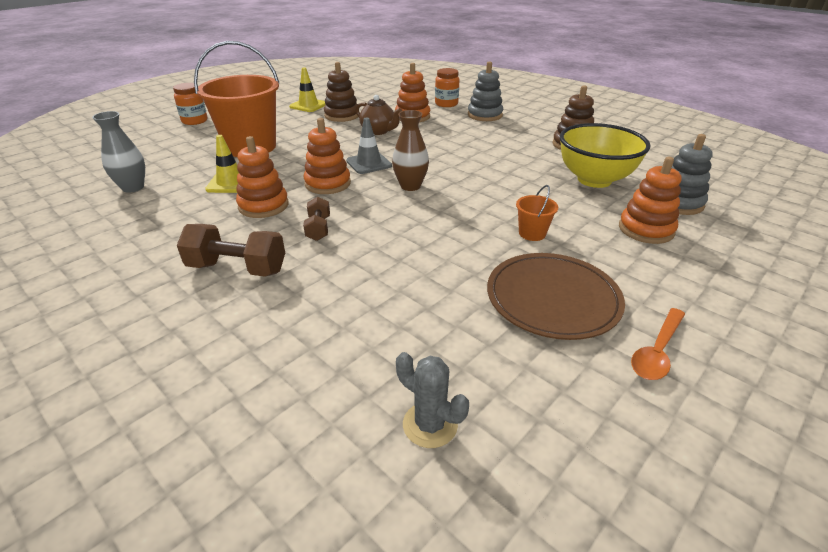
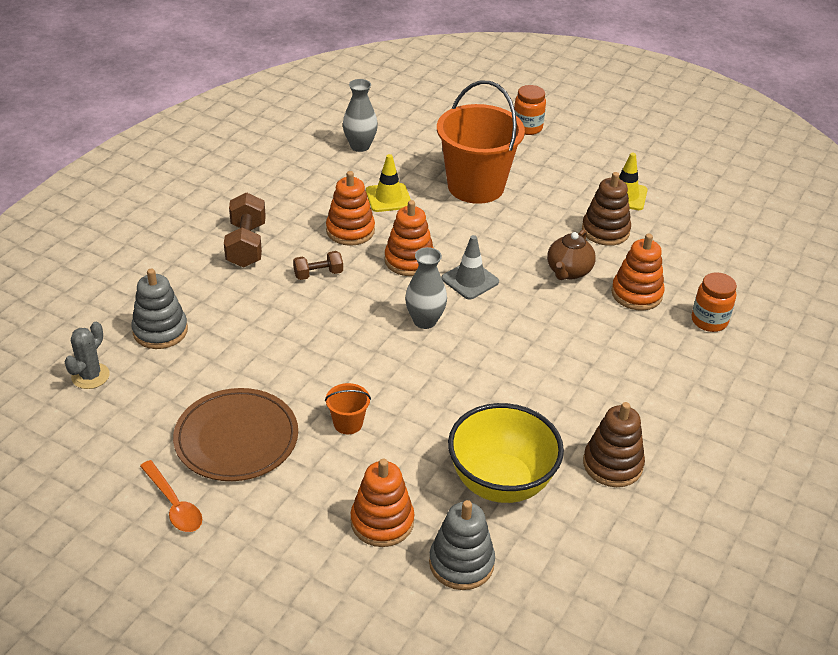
camera: 75 degrees right, 5 degrees up
(410, 186) = (425, 321): brown vase -> grey vase
(484, 115) = (684, 366): grey stacking toy -> grey stacking toy (160, 331)
(657, 351) = (174, 504): orange spoon -> orange spoon turned 150 degrees counterclockwise

